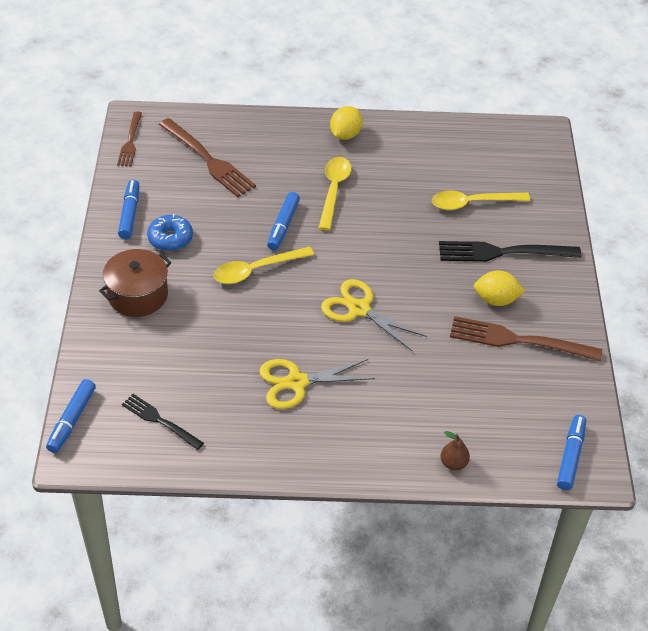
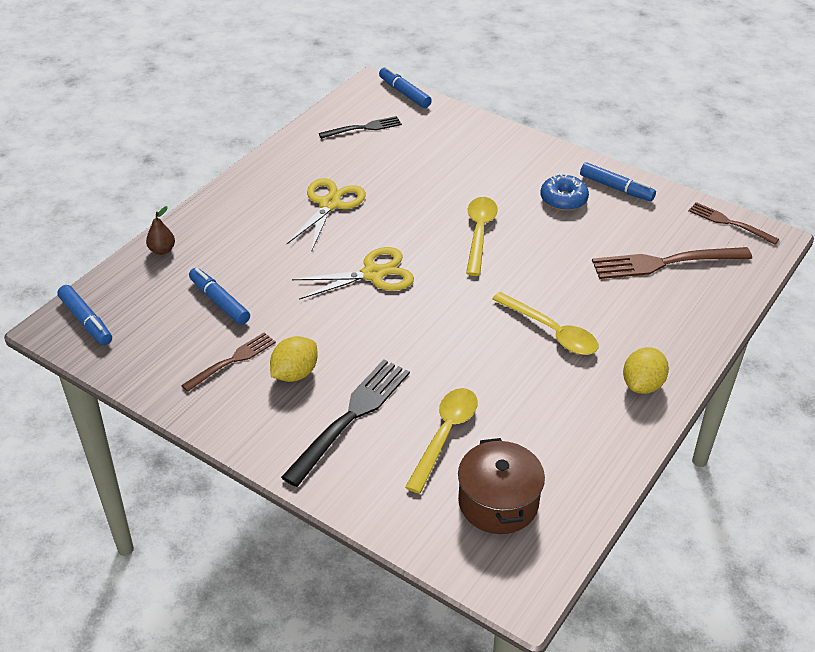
camera: 125 degrees right, 5 degrees down
(138, 295) = (506, 160): brown pot -> brown pot (498, 502)
(283, 226) = (525, 273): blue marker -> blue marker (219, 301)
(345, 135) = (642, 385): yellow lemon -> yellow lemon turned 60 degrees clockwise
(518, 340) = (232, 361): brown fork -> brown fork, size x0.60

